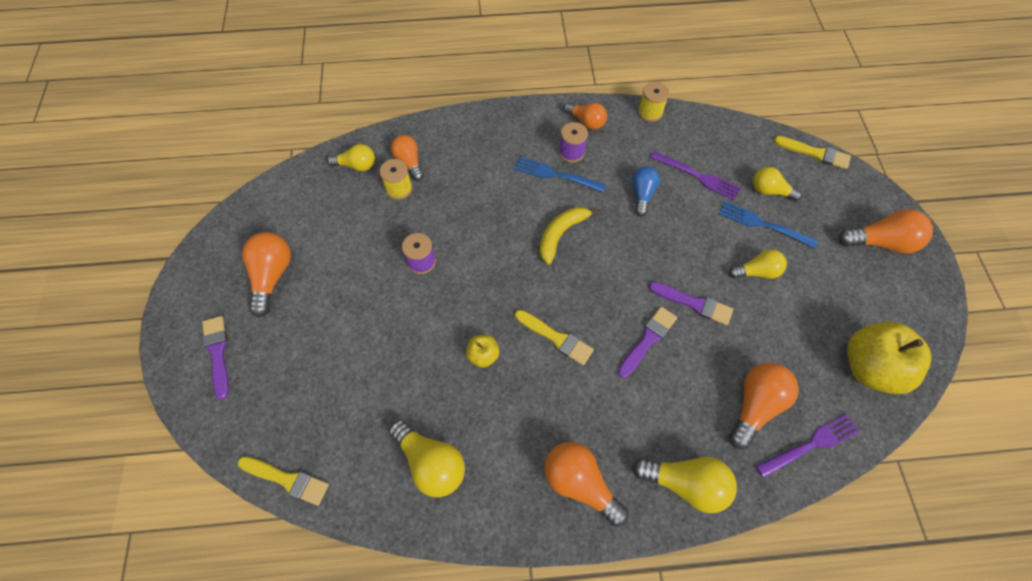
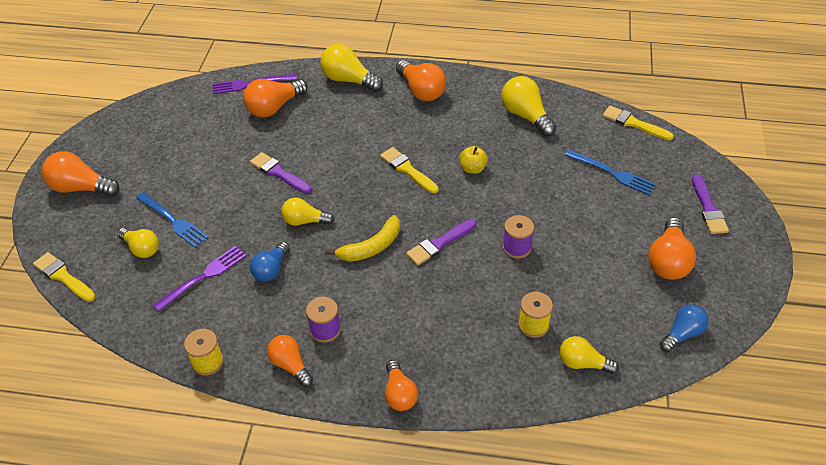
camera: 165 degrees left, 15 degrees down
(270, 205) = (682, 334): none -> blue light bulb
(409, 162) = (518, 355): orange light bulb -> orange light bulb (399, 394)
(556, 175) = (353, 307): blue fork -> blue fork (612, 173)
(648, 339) = (331, 156): purple brush -> purple brush (439, 244)
(697, 176) = (203, 277): purple fork -> purple fork turned 90 degrees clockwise
(757, 272) = (208, 186): yellow light bulb -> yellow light bulb (305, 221)
(870, 367) = (172, 113): yellow apple -> none

